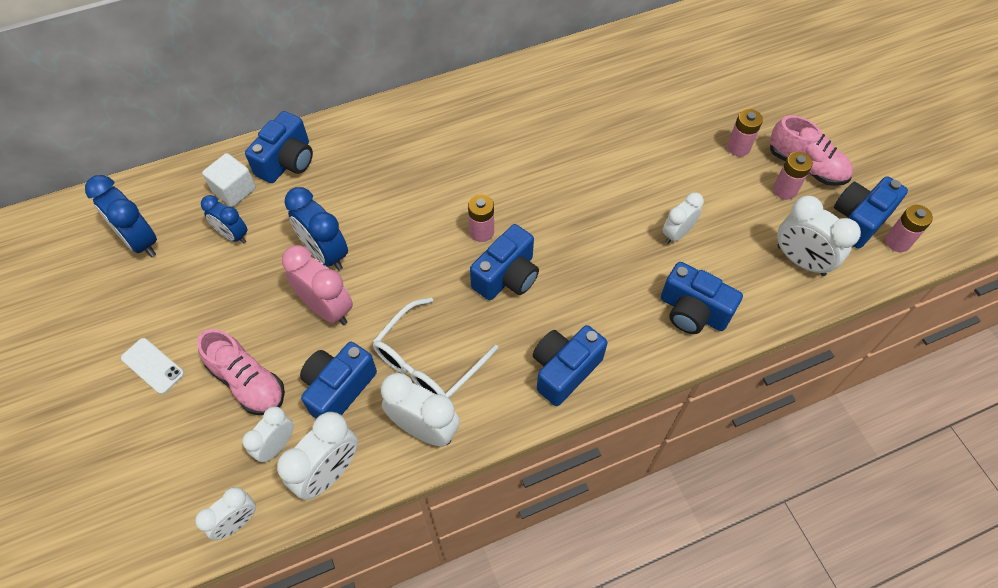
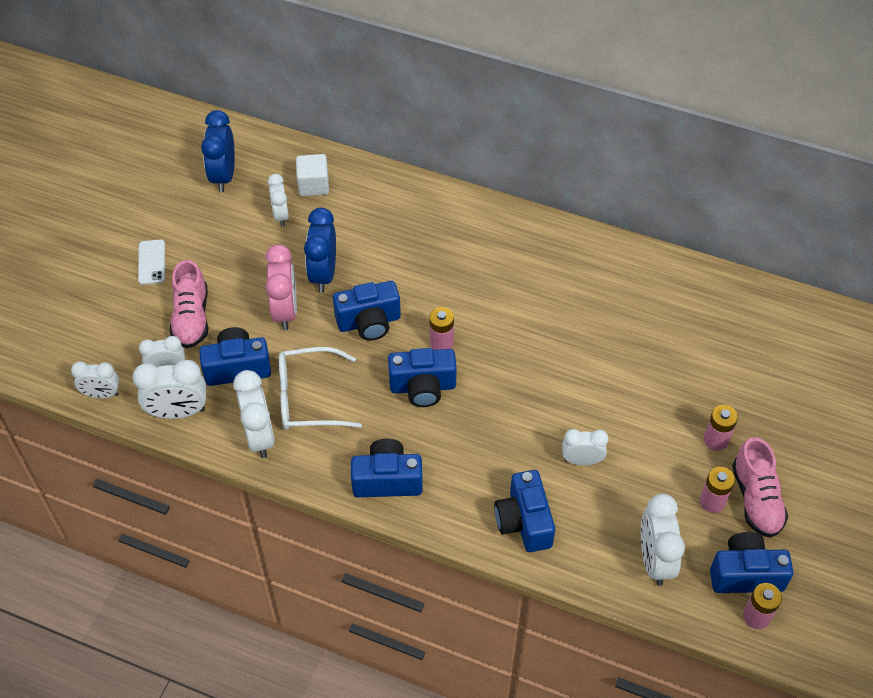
camera: 45 degrees right, 5 degrees down
(233, 235) = (281, 216): blue clock -> white clock
(287, 161) = (367, 191): blue camera -> blue camera (369, 322)

